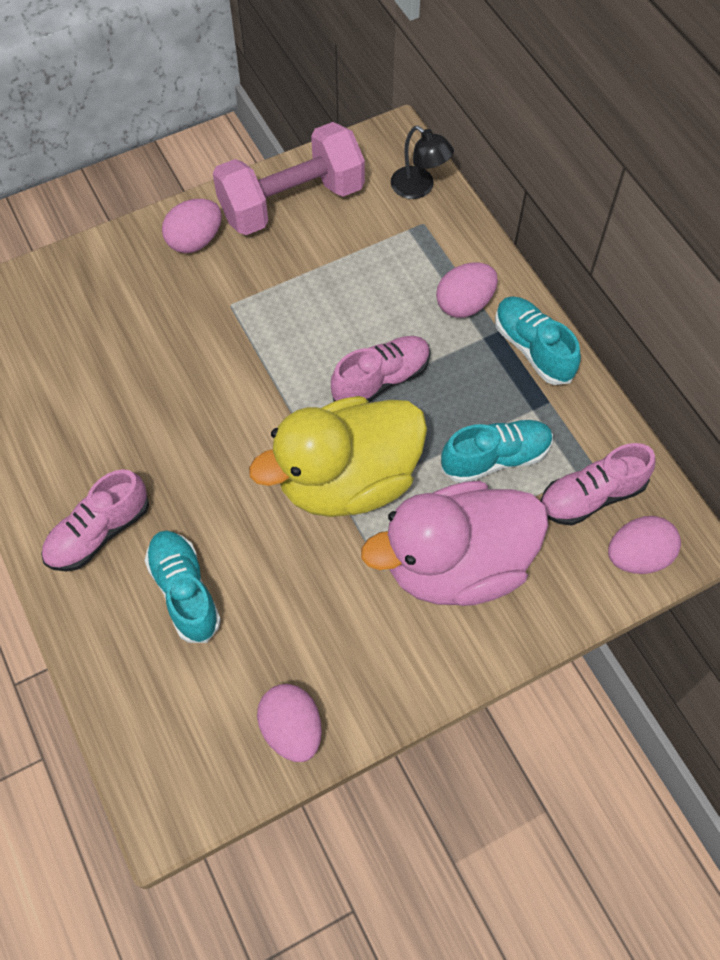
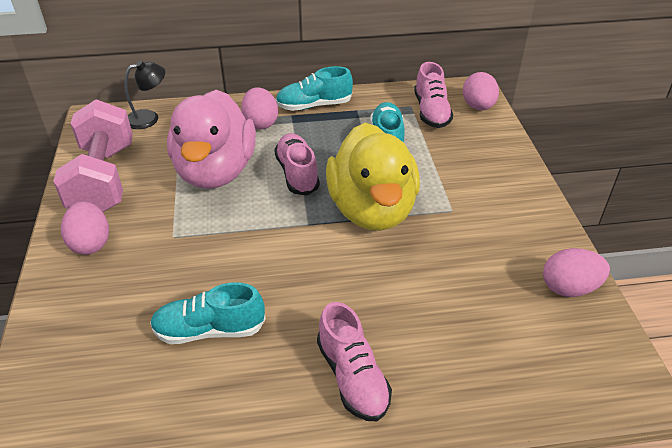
camera: 70 degrees left, 20 degrees down
(185, 591) = (433, 327): turquoise shoe -> turquoise shoe (209, 330)
(456, 564) = (459, 176): pink duck -> pink duck (215, 171)

